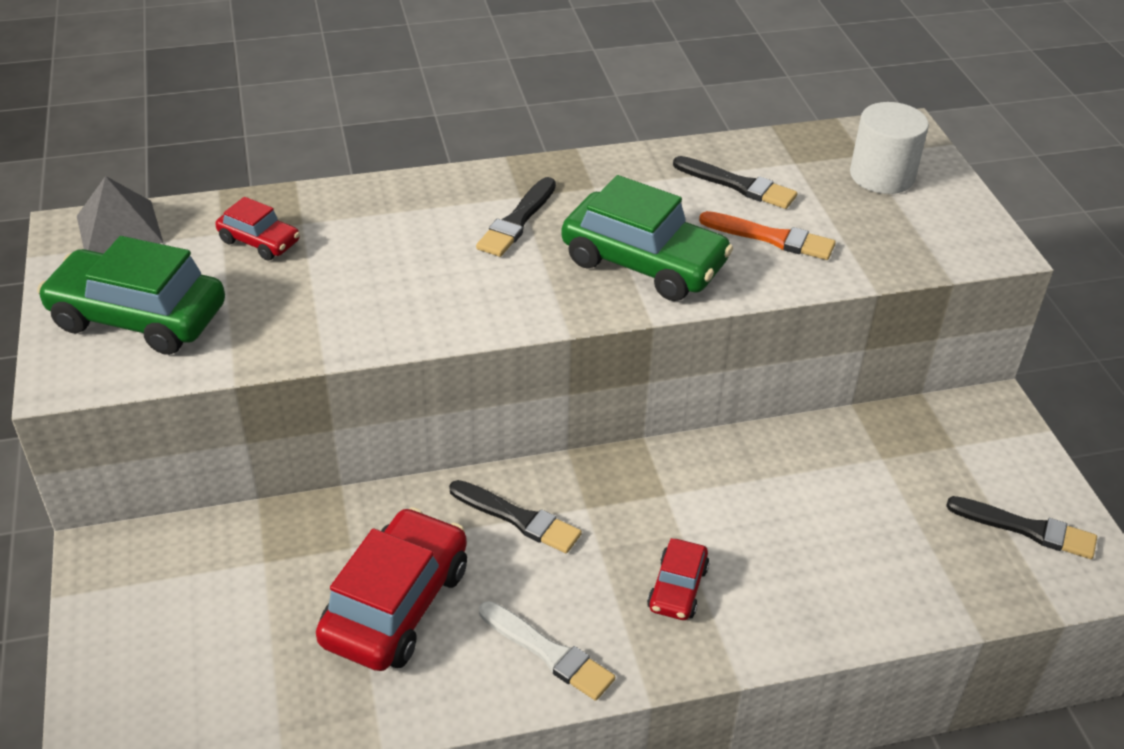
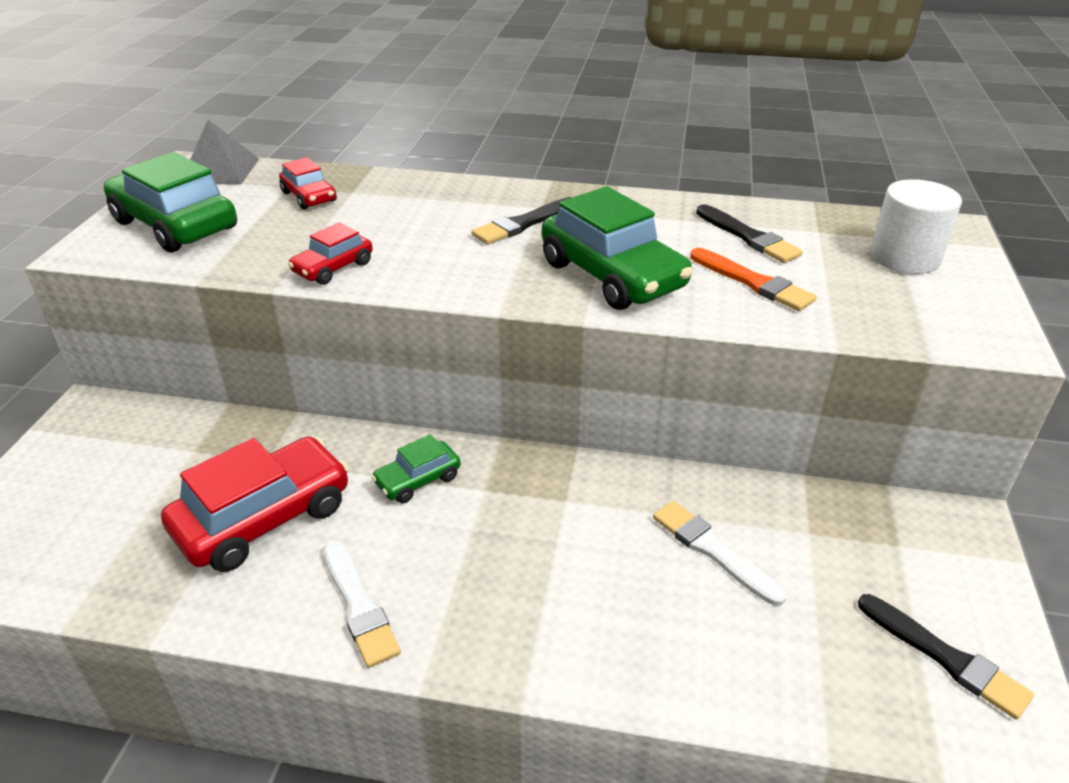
camera: 25 degrees right, 5 degrees down
(517, 518) = (418, 480): black brush -> green car
(677, 588) = (520, 589): red car -> red car (333, 268)
(815, 499) = (713, 551): none -> white brush

